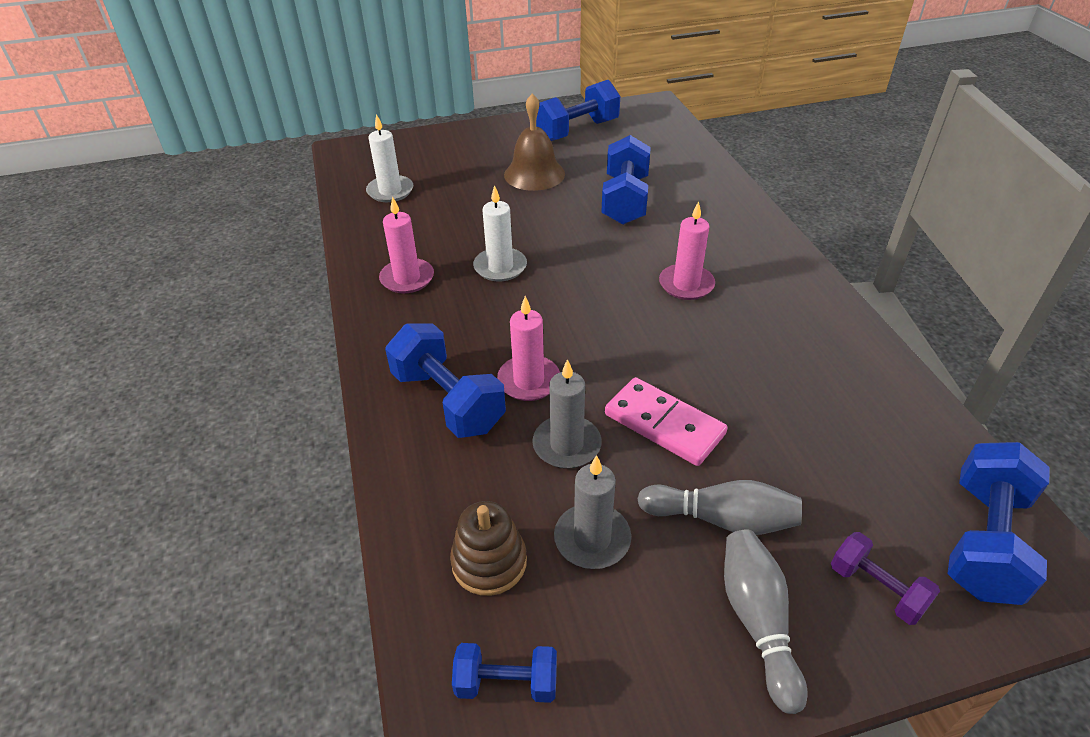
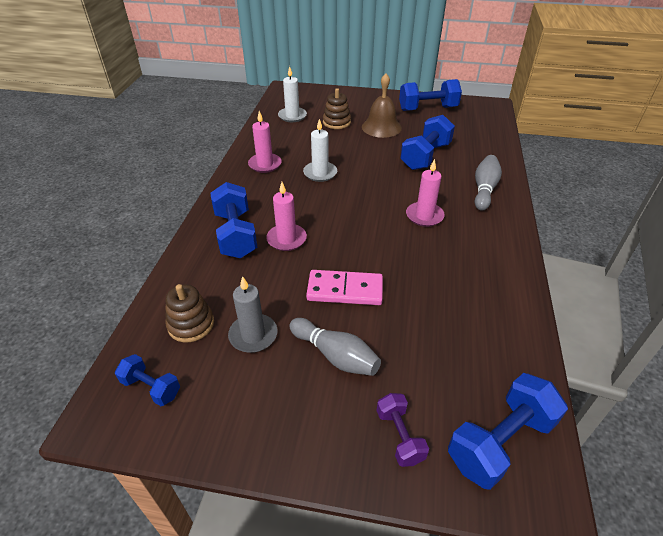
camera: 25 degrees right, 0 degrees up
(465, 183) = (336, 122): none -> brown stacking toy
(566, 445) = (280, 280): grey candle -> none
(664, 424) = (345, 290): pink domino -> pink domino turned 60 degrees counterclockwise
(757, 622) = (309, 420): grey bowling pin -> grey bowling pin (484, 189)

